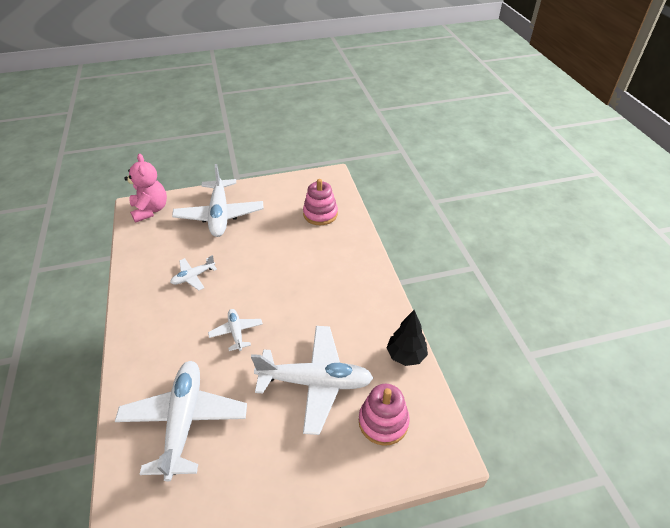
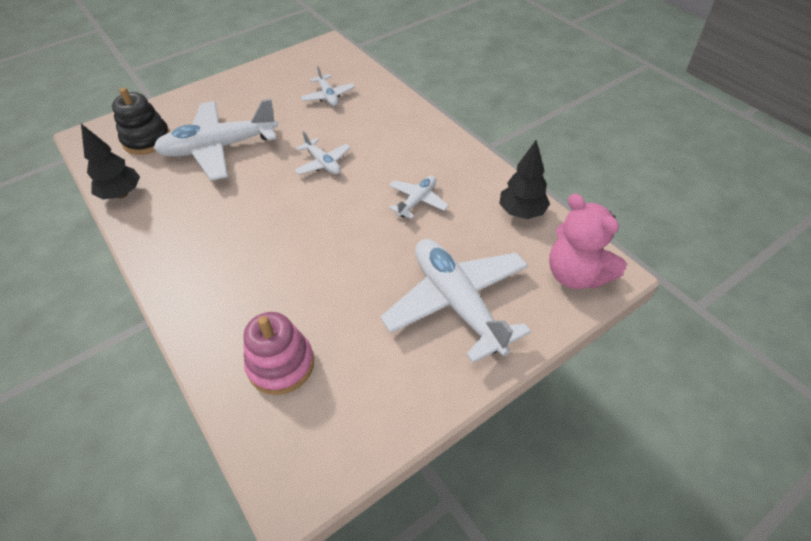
camera: 160 degrees right, 5 degrees up
(140, 249) = (521, 212): none -> black tree
(184, 421) = (328, 96): white plane -> white plane, size x0.49
(383, 421) = (147, 139): pink stacking toy -> black stacking toy

